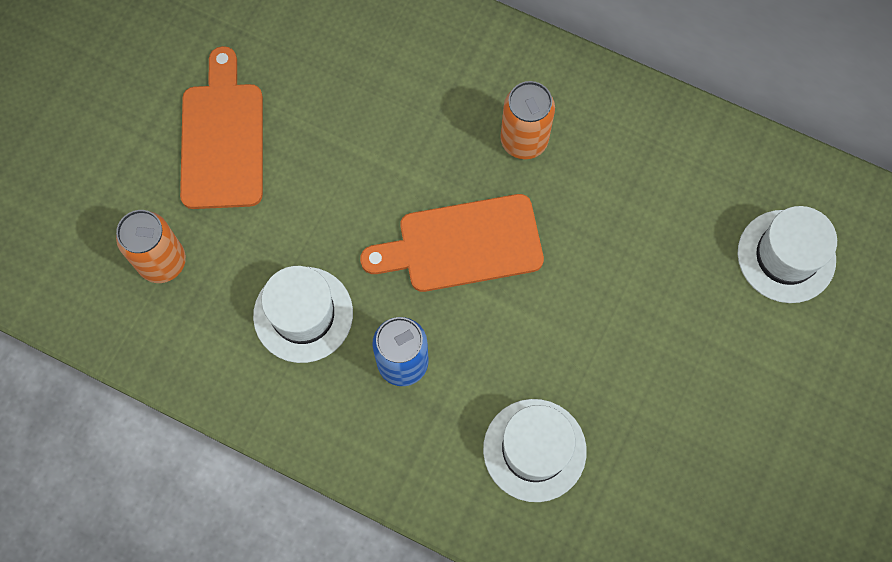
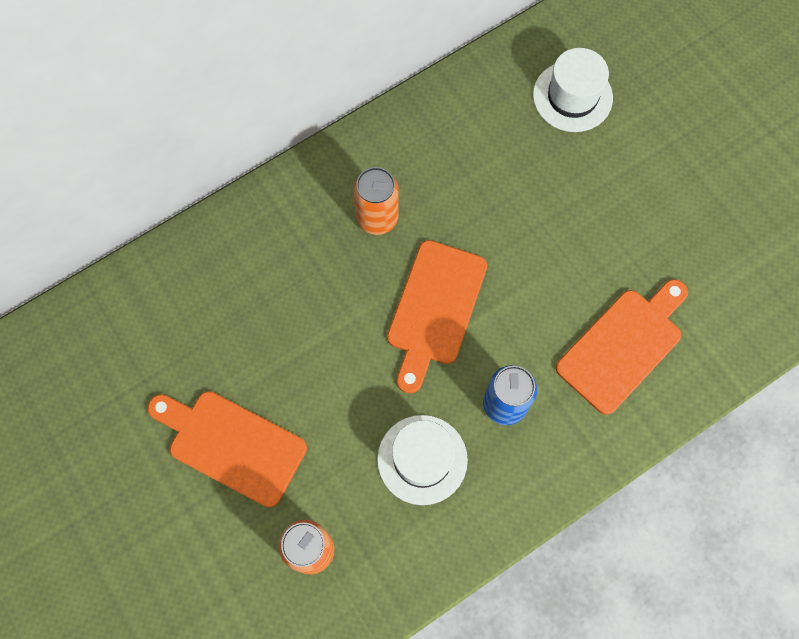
camera: 60 degrees left, 0 degrees up
(534, 450) = (623, 346): white hat -> orange cutting board

